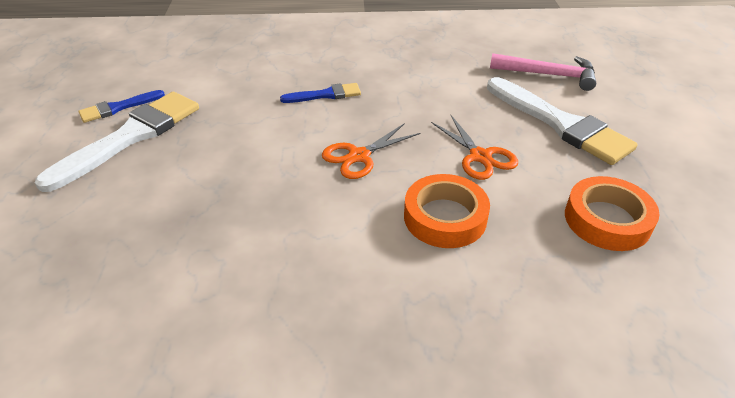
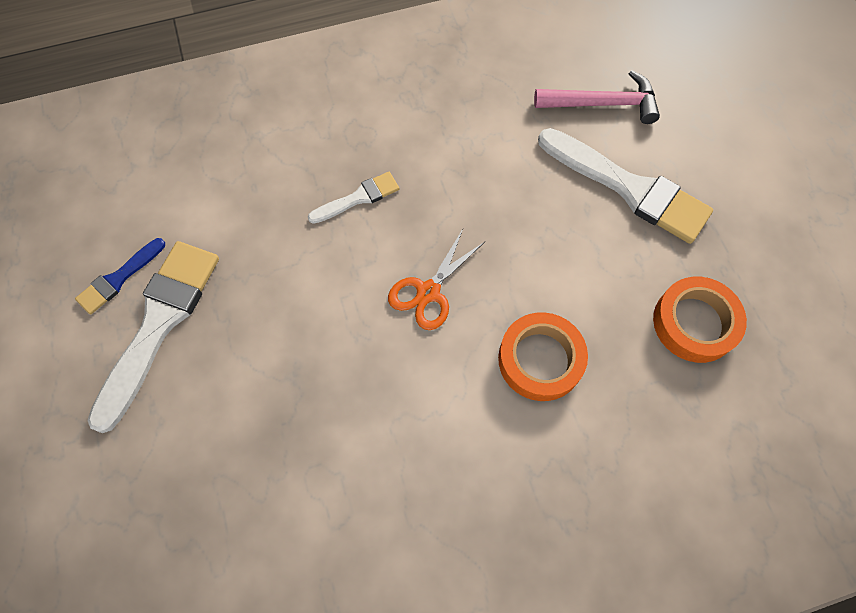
camera: 15 degrees left, 25 degrees up
(325, 95) = (358, 198): blue brush -> white brush
(480, 157) = (556, 262): orange scissors -> none

